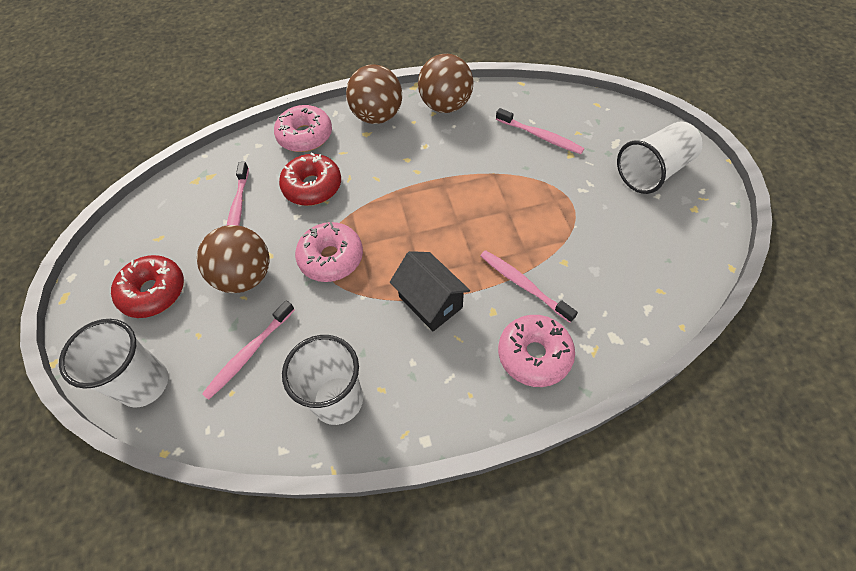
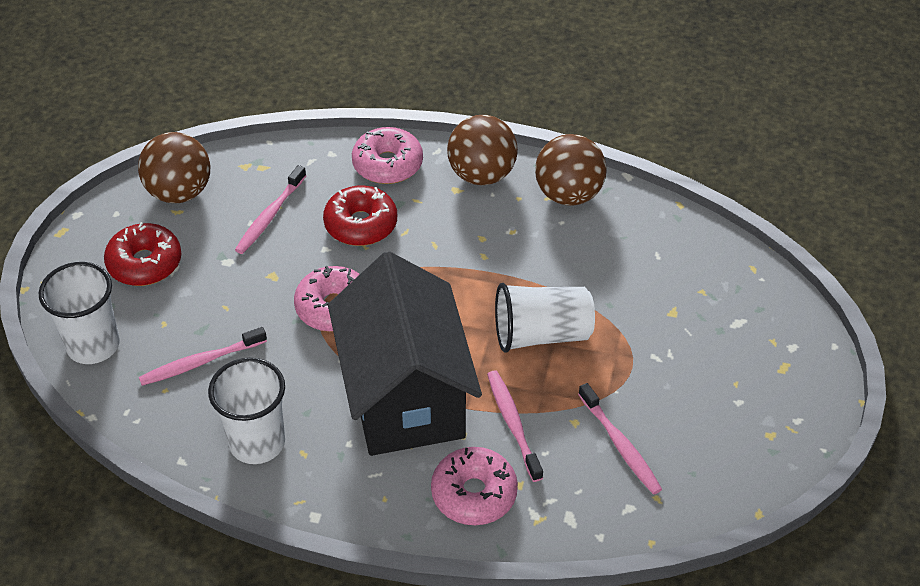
camera: 25 degrees right, 10 degrees down
(245, 276) = (238, 287): brown ball -> brown ball (179, 192)
(430, 302) = (405, 396): black house -> black house, size x2.06
(540, 136) = (653, 277): pink toothbrush -> pink toothbrush (620, 445)
(653, 171) = (755, 373): white cup -> white cup (541, 334)

